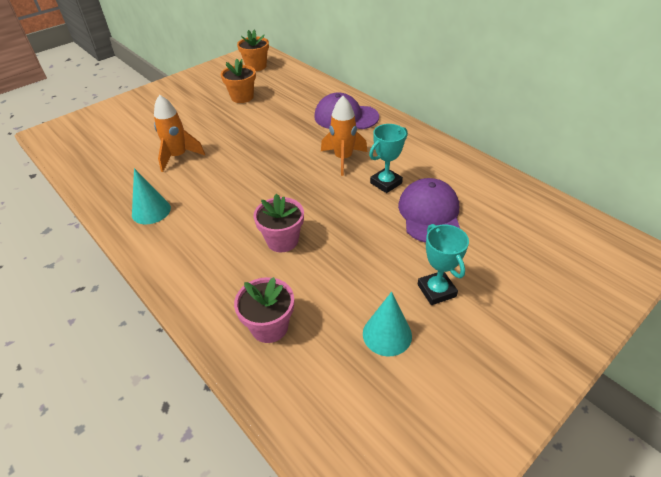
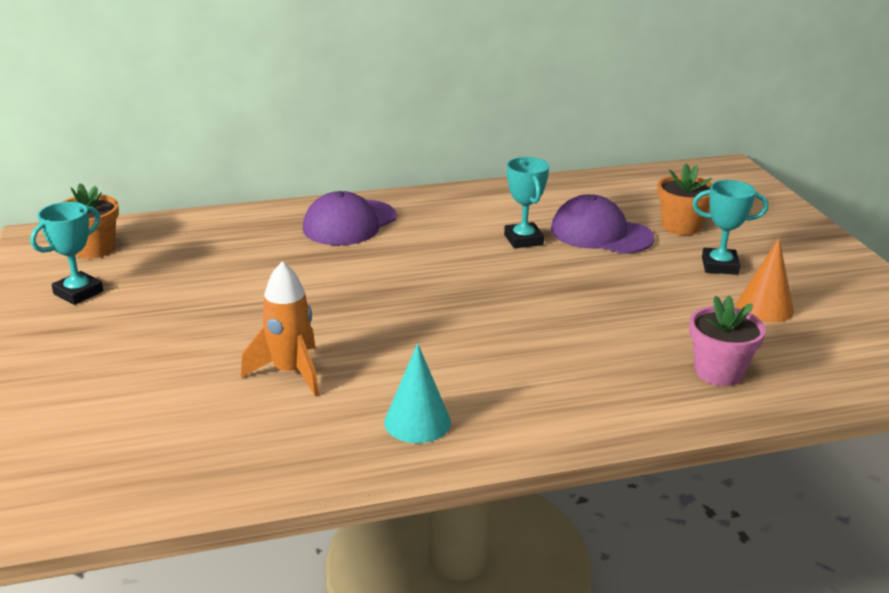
camera: 65 degrees left, 15 degrees down
(215, 79) = (78, 293): none -> turquoise trophy
(242, 97) = (180, 282): orange flower pot -> orange flower pot (681, 226)
(282, 240) = (576, 330): pink flower pot -> none
(343, 159) = (446, 250): orange rocket -> none
(387, 334) = (765, 307): turquoise cone -> orange cone

